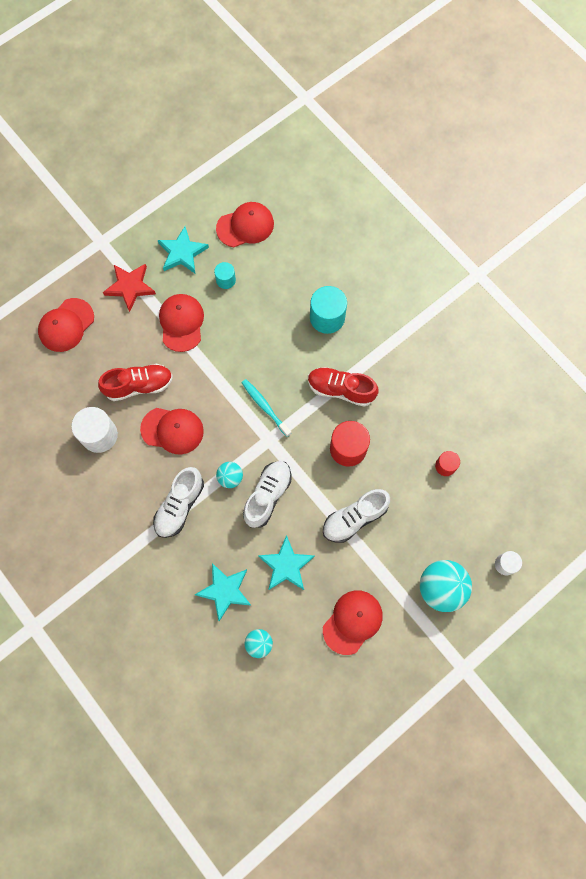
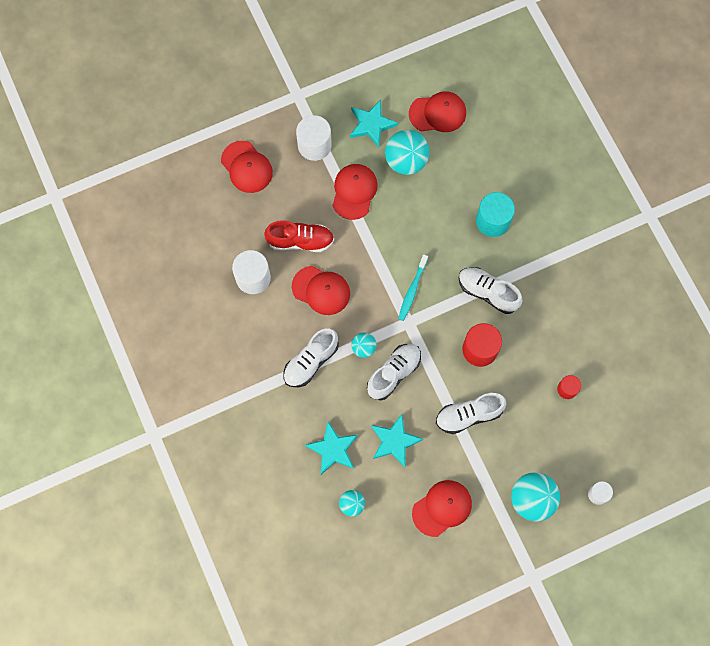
camera: 15 degrees right, 0 degrees up
(66, 325) = (247, 167): red cap -> red cap turned 90 degrees counterclockwise
(130, 287) = (314, 145): red star -> white cylinder
(226, 280) = (406, 161): turquoise cylinder -> turquoise ball
(265, 407) = (412, 290): turquoise toothbrush -> turquoise toothbrush turned 135 degrees counterclockwise
(341, 389) = (487, 292): red shoe -> white shoe

